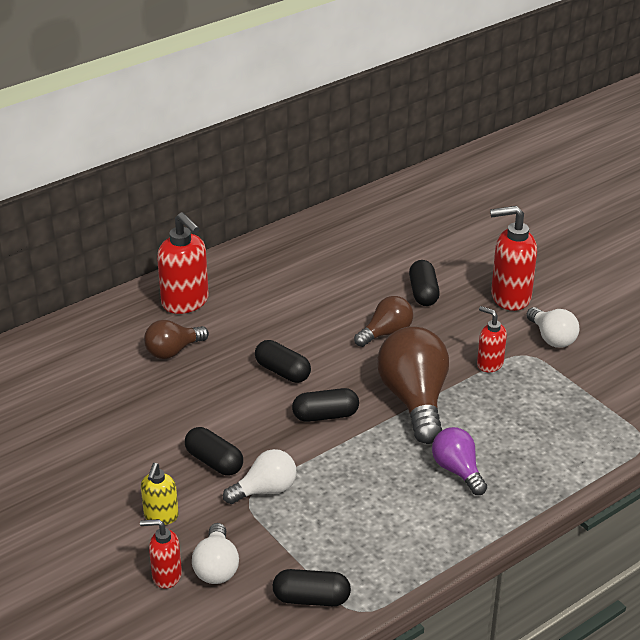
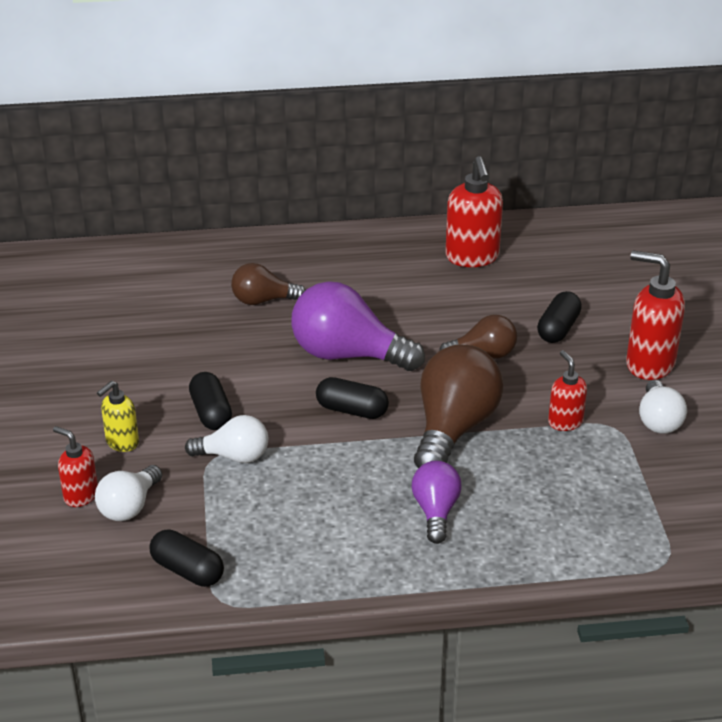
camera: 30 degrees right, 0 degrees up
(186, 302) = (314, 260): red soap dispenser -> red soap dispenser (472, 257)
(282, 371) = (348, 355): black capsule -> purple light bulb

